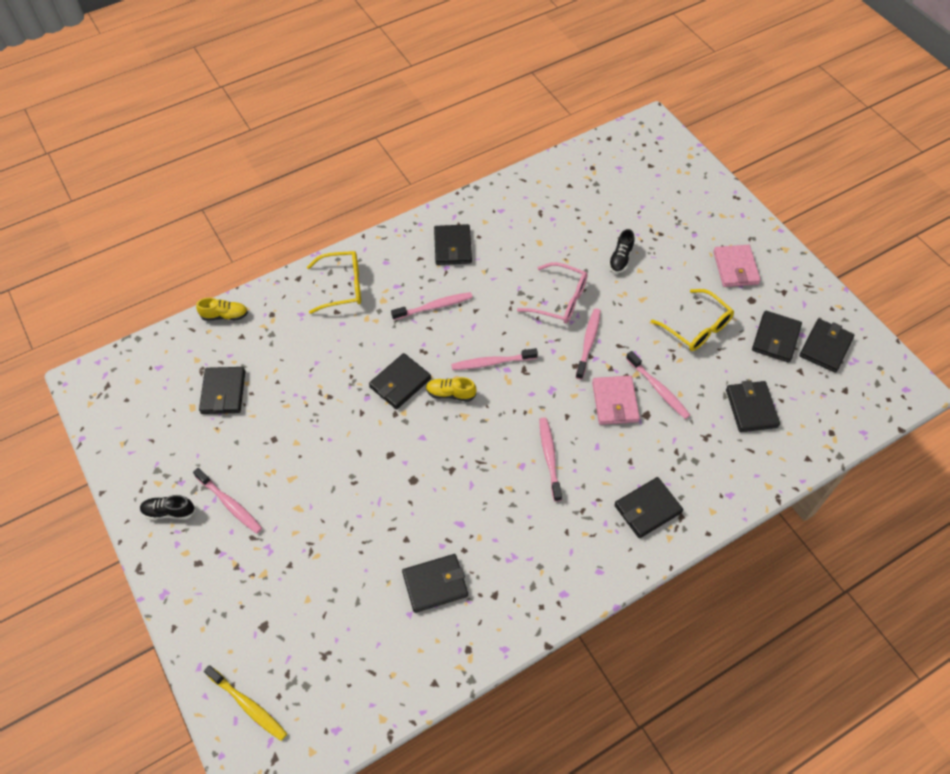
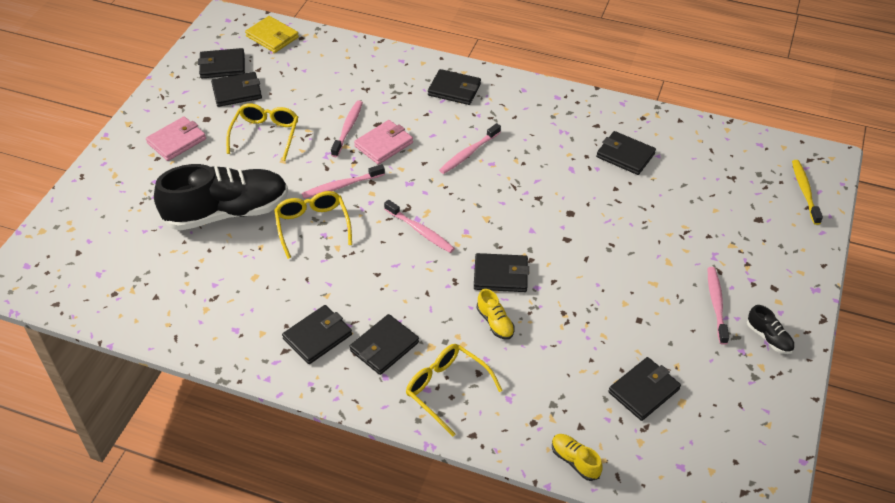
camera: 130 degrees left, 10 degrees down
(434, 307) = (401, 304): pink toothbrush -> none
(450, 393) = (476, 238): yellow shoe -> yellow shoe (495, 322)
(559, 300) = (312, 226): pink glasses -> yellow glasses
(620, 259) = (227, 212): black shoe -> black shoe, size x2.50
(751, 408) = (317, 78): black wallet -> black wallet (384, 346)
(849, 409) = (272, 37): none -> yellow wallet

